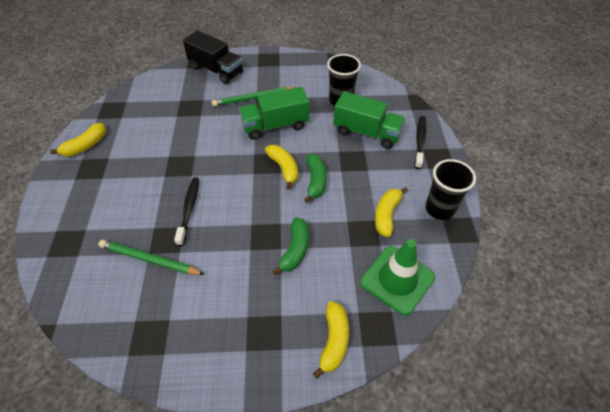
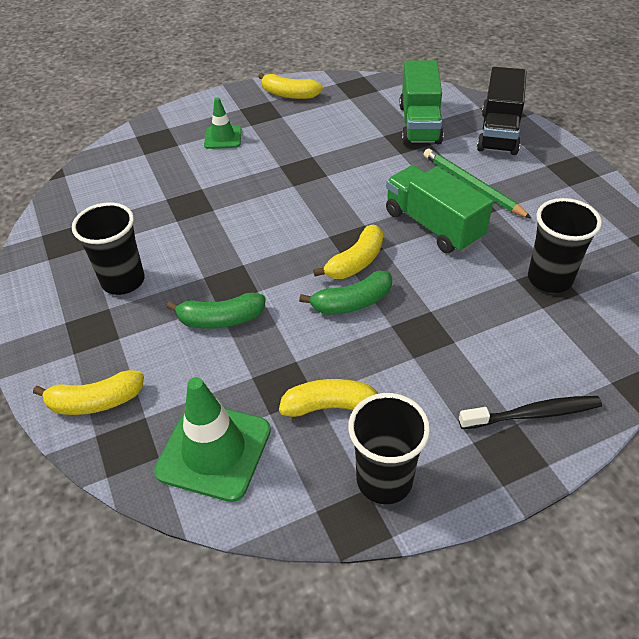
camera: 70 degrees right, 5 degrees down
(103, 198) = (223, 137): none -> green traffic cone
(150, 259) = (157, 203): green pencil -> none
(189, 209) = (240, 204): black toothbrush -> none
(224, 301) = (123, 281): none -> black cup
(366, 133) = (498, 333): green truck -> green truck (419, 124)

